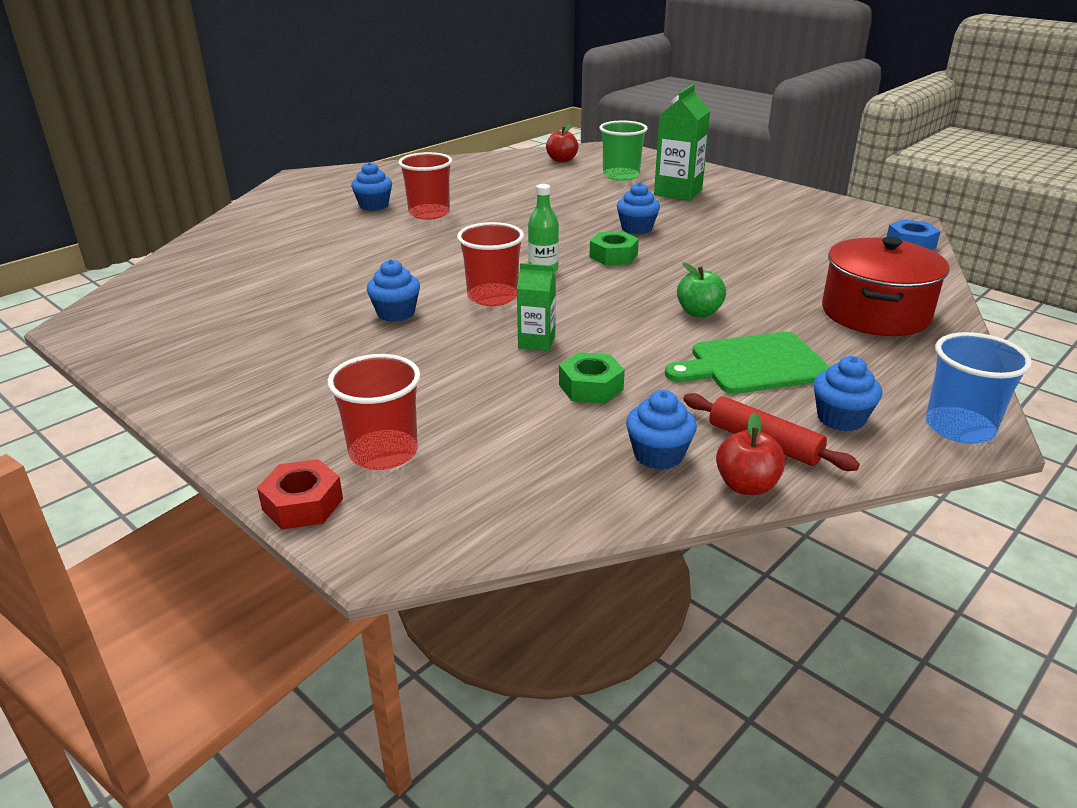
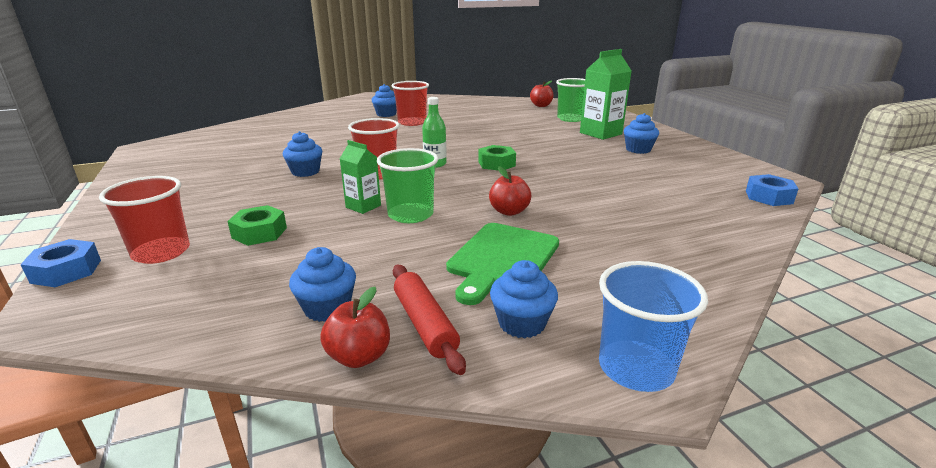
camera: 25 degrees right, 5 degrees down
(302, 504) = (66, 271): red nut -> blue nut
(590, 387) = (354, 244): green nut -> green nut (259, 233)
(603, 340) = (410, 215): none -> green cup
(636, 228) = (538, 150): blue cupcake -> blue cupcake (638, 149)
(699, 312) = (509, 211): green apple -> red apple
(753, 364) = (502, 258): green cutting board -> green cutting board turned 75 degrees counterclockwise
(875, 313) = (667, 243): red pot -> none

